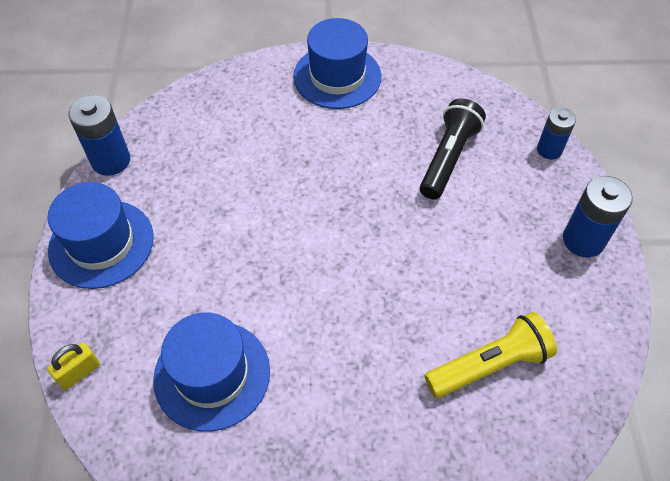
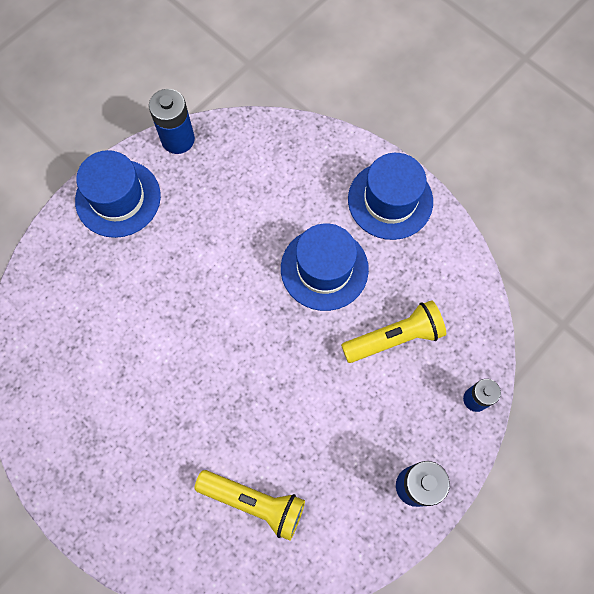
camera: 45 degrees right, 15 degrees up
(79, 372) = (32, 275): yellow padlock -> none
(212, 374) = (96, 346): blue hat -> blue hat (324, 269)
(448, 158) = (394, 337): black flashlight -> yellow flashlight

